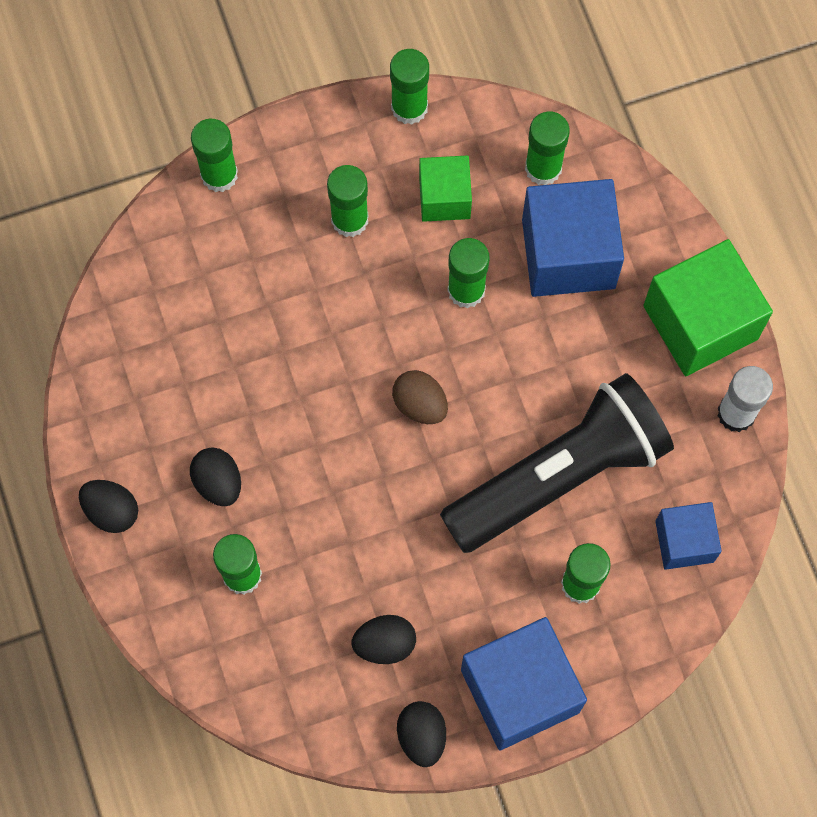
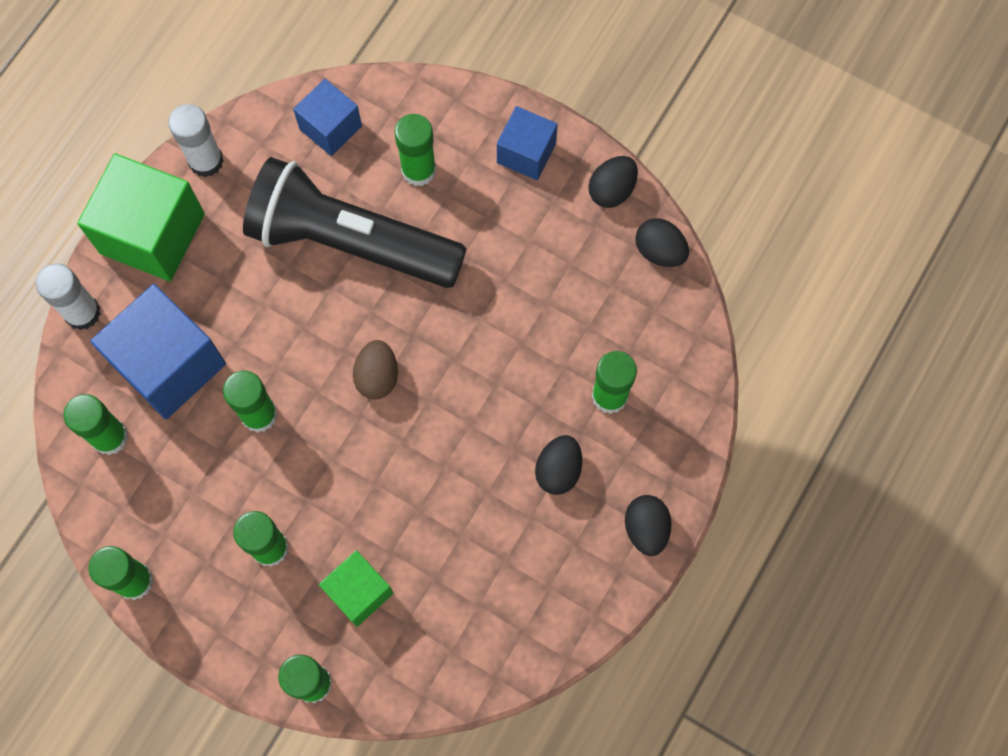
camera: 130 degrees left, 0 degrees up
(385, 644) = (571, 262): black egg -> black egg (659, 251)
(444, 198) = (194, 491): green cube -> green cube (359, 592)
(520, 691) = (526, 153): blue cube -> blue cube, size x0.58
(671, 220) = (82, 313): none -> white glue stick

